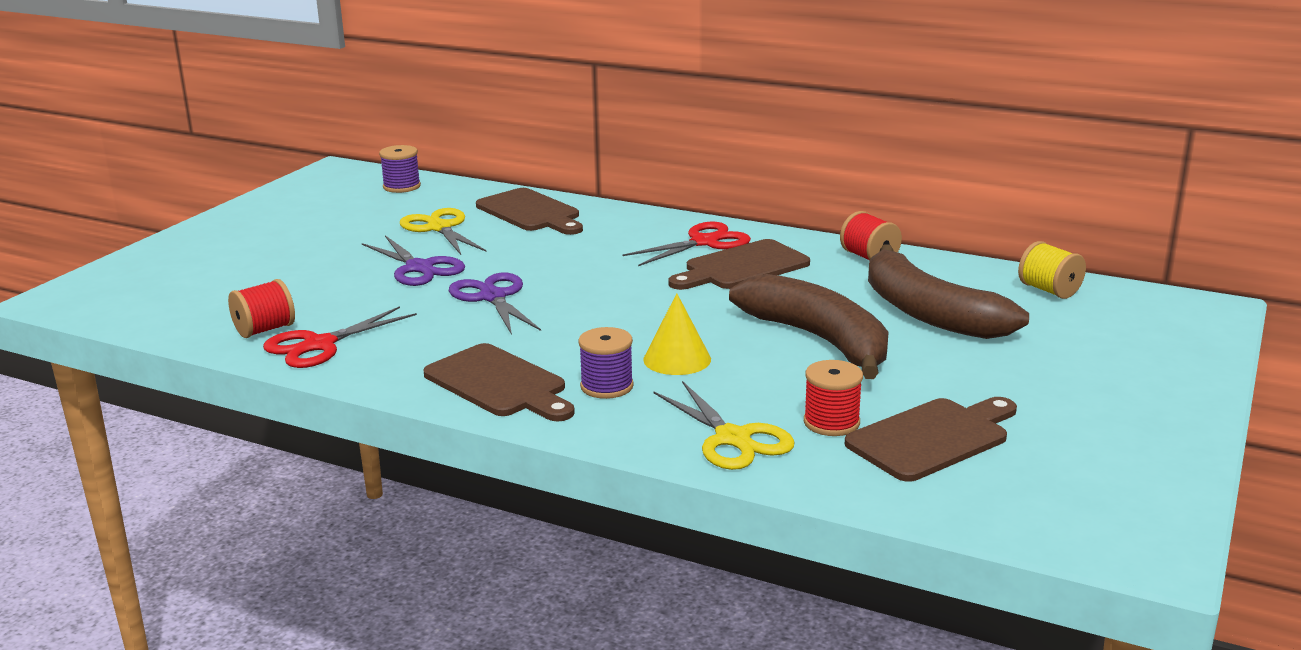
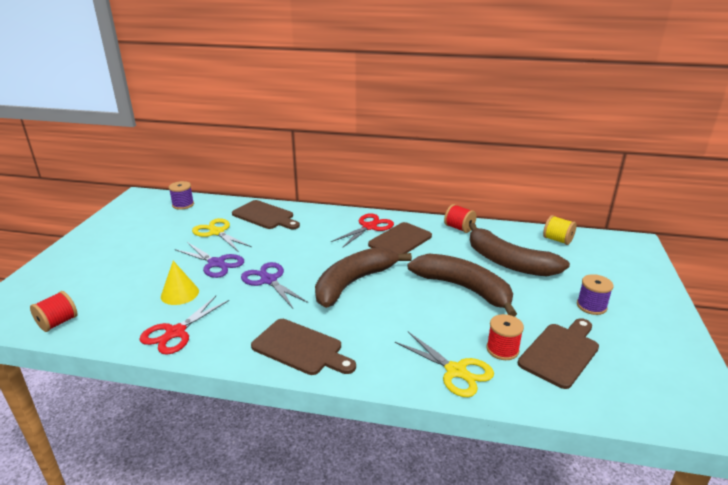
camera: 15 degrees left, 5 degrees up
(265, 330) = (135, 325): red spool -> red spool (58, 323)
(607, 386) = (365, 341): purple spool -> purple spool (591, 306)
(632, 314) = (354, 283): none -> brown banana
(677, 359) = (395, 313): yellow cone -> yellow cone (180, 293)

